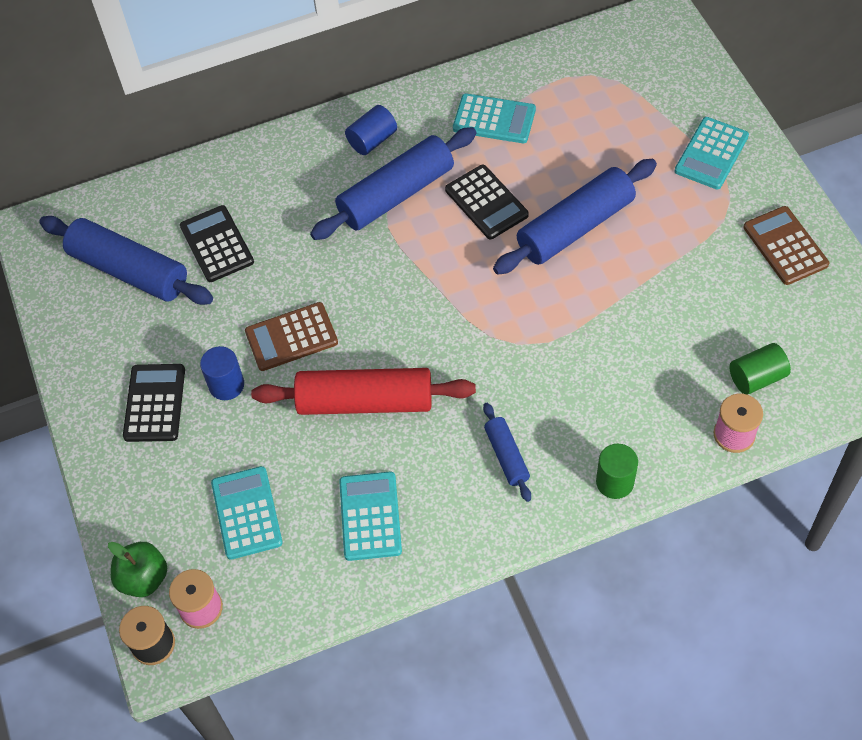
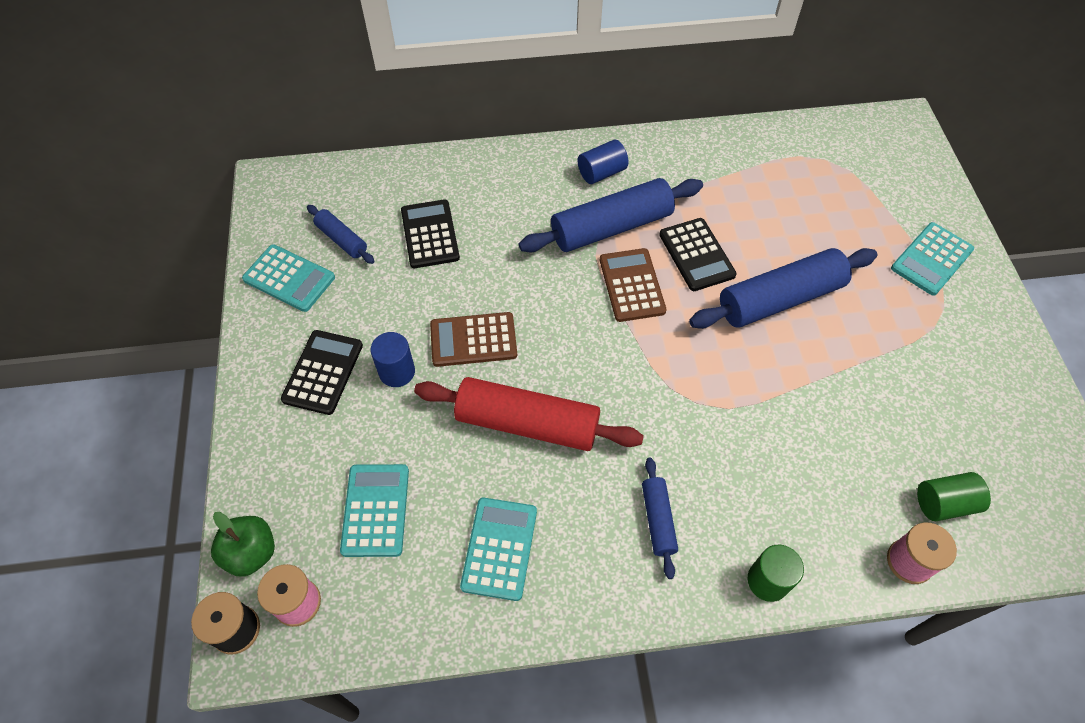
camera: 10 degrees right, 0 degrees up
(129, 271) = (341, 240): blue rolling pin -> blue rolling pin, size x0.51
(494, 119) = (722, 179): turquoise calculator -> turquoise calculator (289, 278)
(785, 246) = (995, 369): brown calculator -> brown calculator (632, 285)

